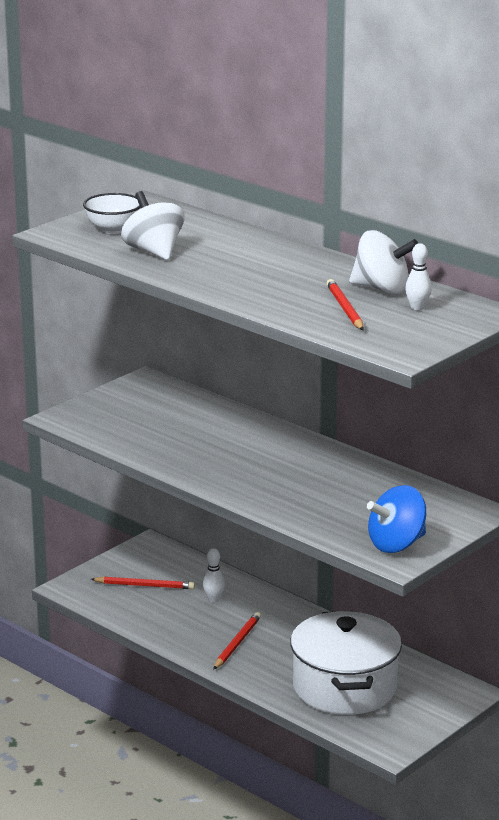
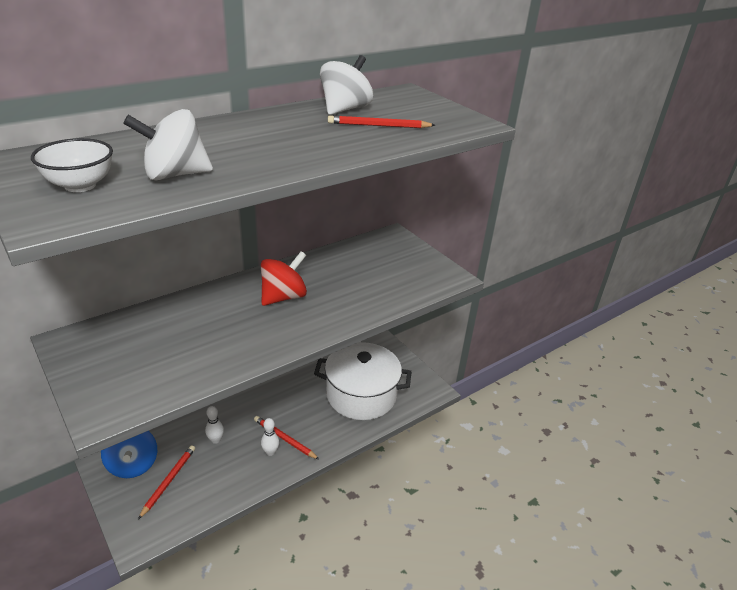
camera: 80 degrees left, 10 degrees up
(279, 462) = (283, 297): none -> red spinning top
(396, 544) = (430, 273): blue spinning top -> blue spinning top (133, 465)
(417, 307) = (388, 106): white bowling pin -> white bowling pin (270, 452)

